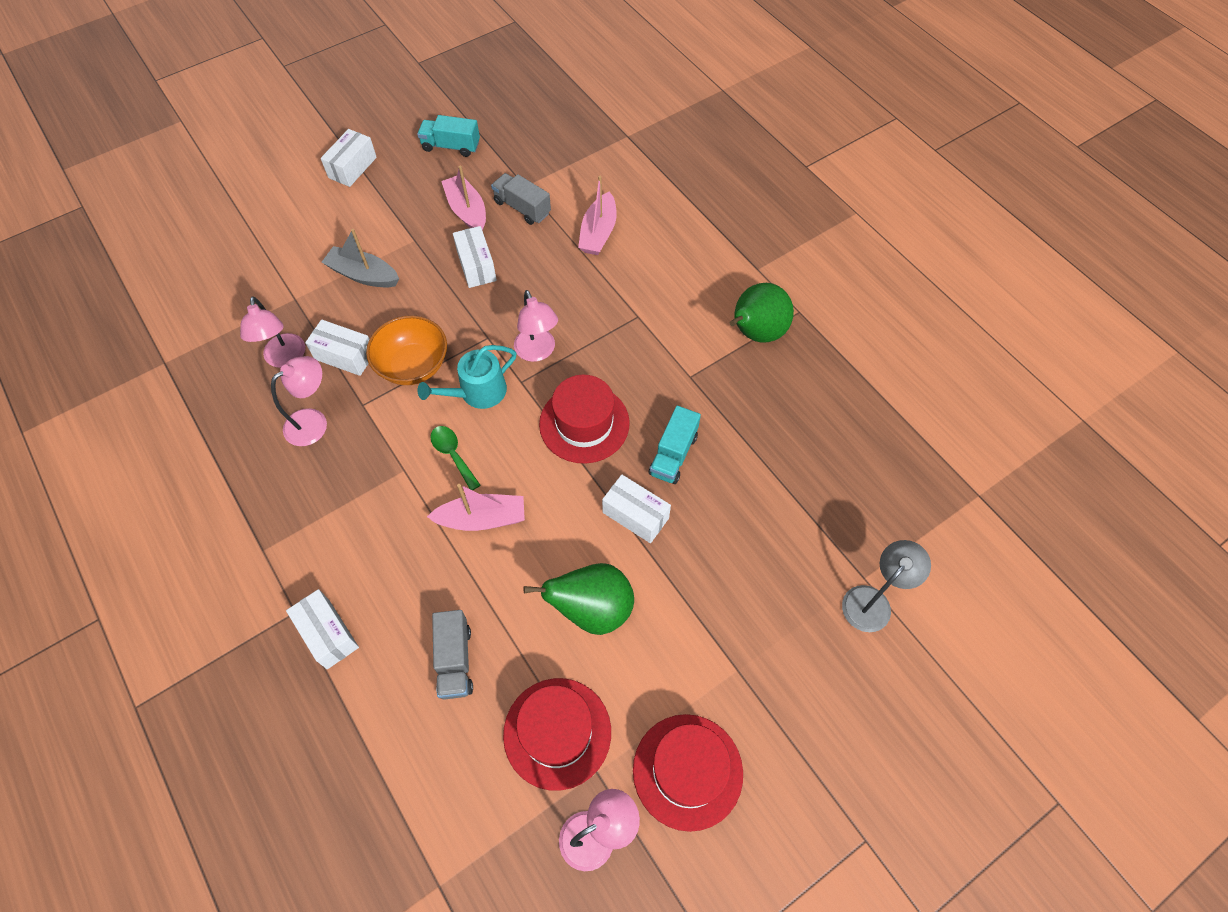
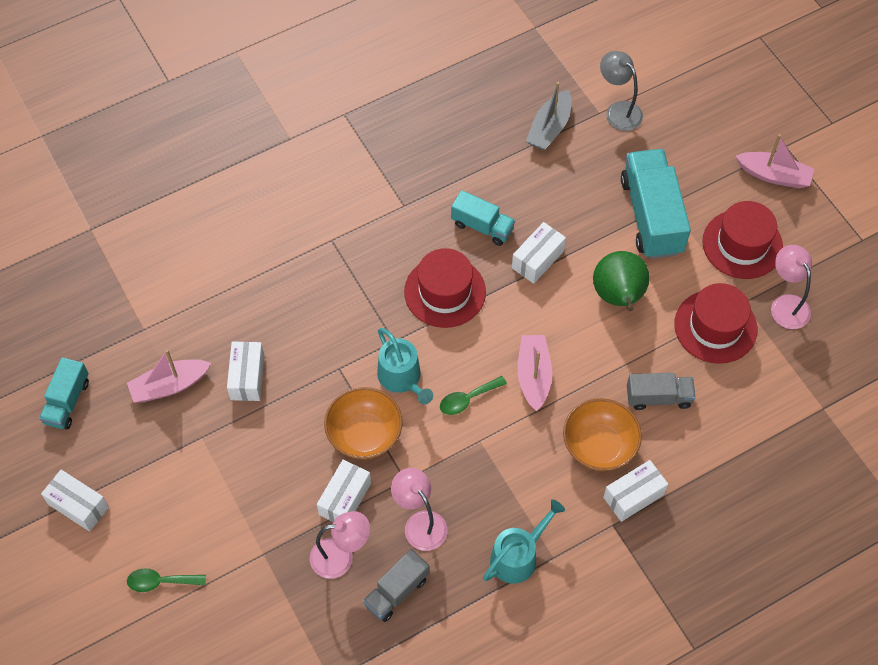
camera: 85 degrees left, 0 degrees up
(268, 515) = (518, 556): none -> turquoise watering can
(276, 230) = (161, 582): none -> green spoon
(363, 275) = (242, 486): grey boat -> grey boat (549, 128)
(392, 593) = (599, 446): none -> orange bowl
(476, 266) = (247, 377): white box -> white box turned 75 degrees counterclockwise
(522, 208) = (175, 333): grey truck -> grey truck (396, 591)
(538, 352) = (362, 326): pink lamp -> none
(598, 233) = (222, 265): pink boat -> pink boat (774, 175)
(715, 647) = (651, 216): none -> turquoise truck
(755, 333) = (363, 150): green pear -> none

